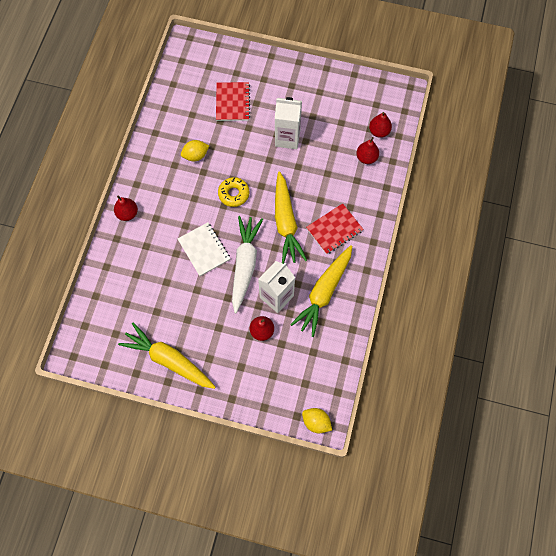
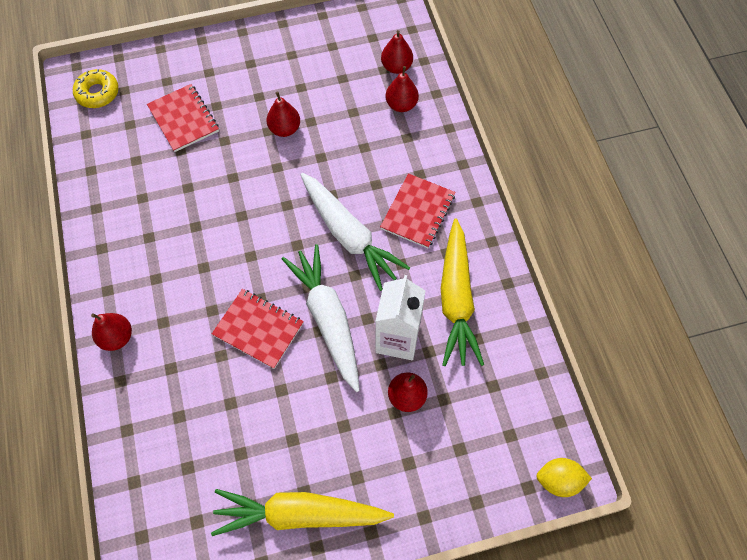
camera: 30 degrees left, 5 degrees down
(195, 155) = (172, 210): yellow lemon -> none
(204, 250) = (258, 329): white notebook -> red notebook
(234, 194) = (255, 234): yellow donut -> yellow donut (97, 93)
(286, 223) = (349, 235): yellow carrot -> white carrot
(287, 138) = (285, 129): white carton -> red pear

